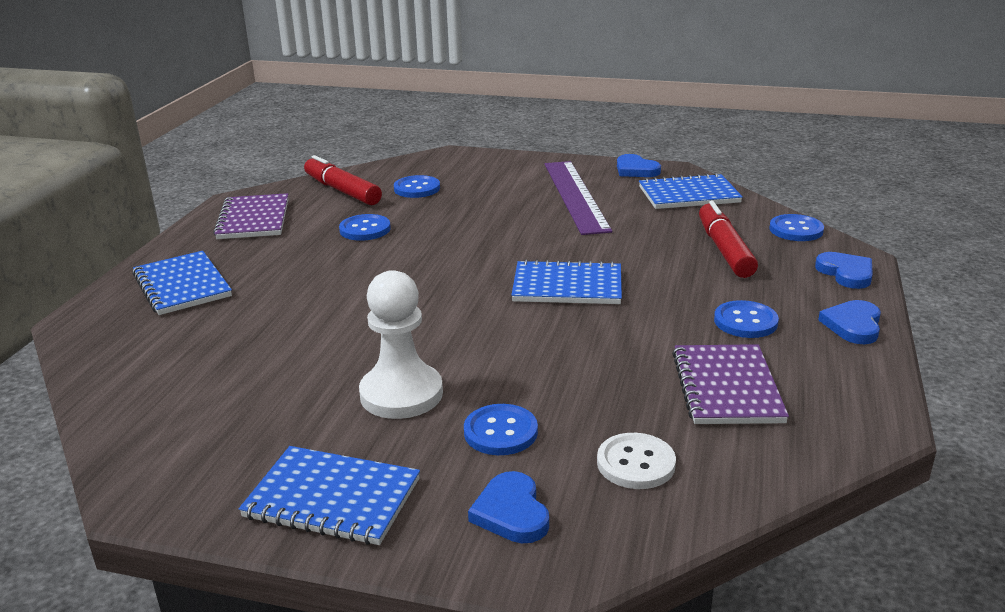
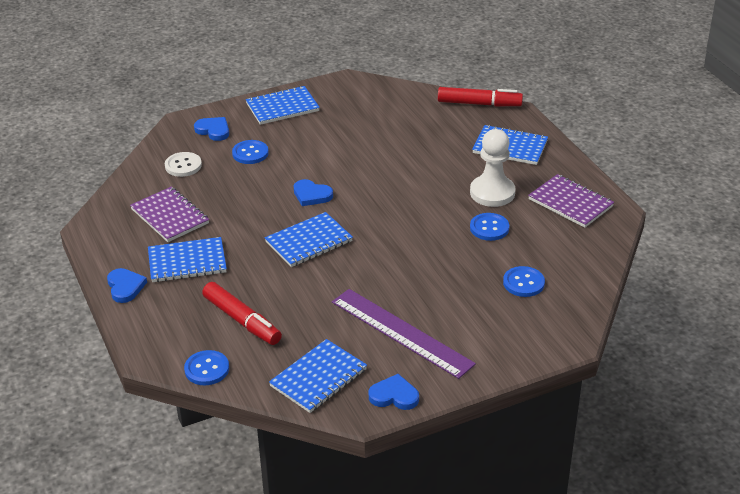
camera: 140 degrees right, 10 degrees up
(342, 191) = (568, 254): red marker -> red marker (479, 104)
(401, 394) = (312, 149): white pawn -> white pawn (492, 193)
(745, 321) = (187, 262): blue button -> blue notebook
(846, 273) = (148, 334): blue heart -> blue heart (311, 195)

